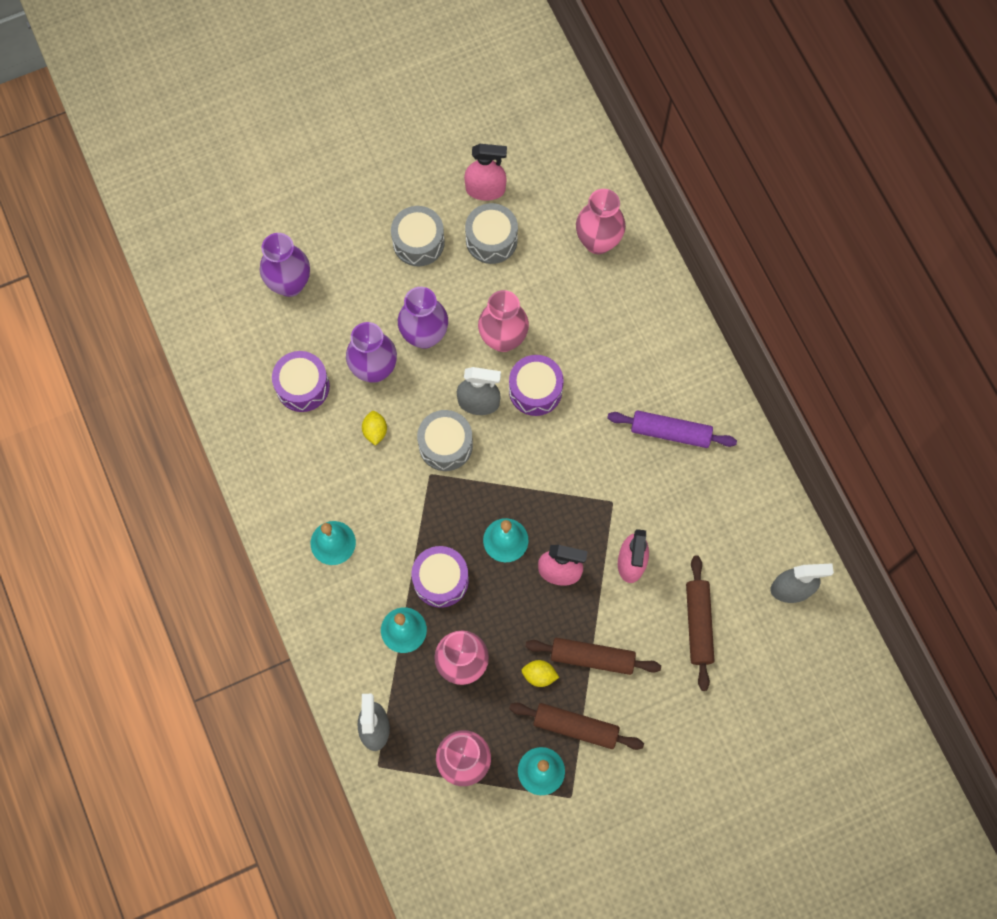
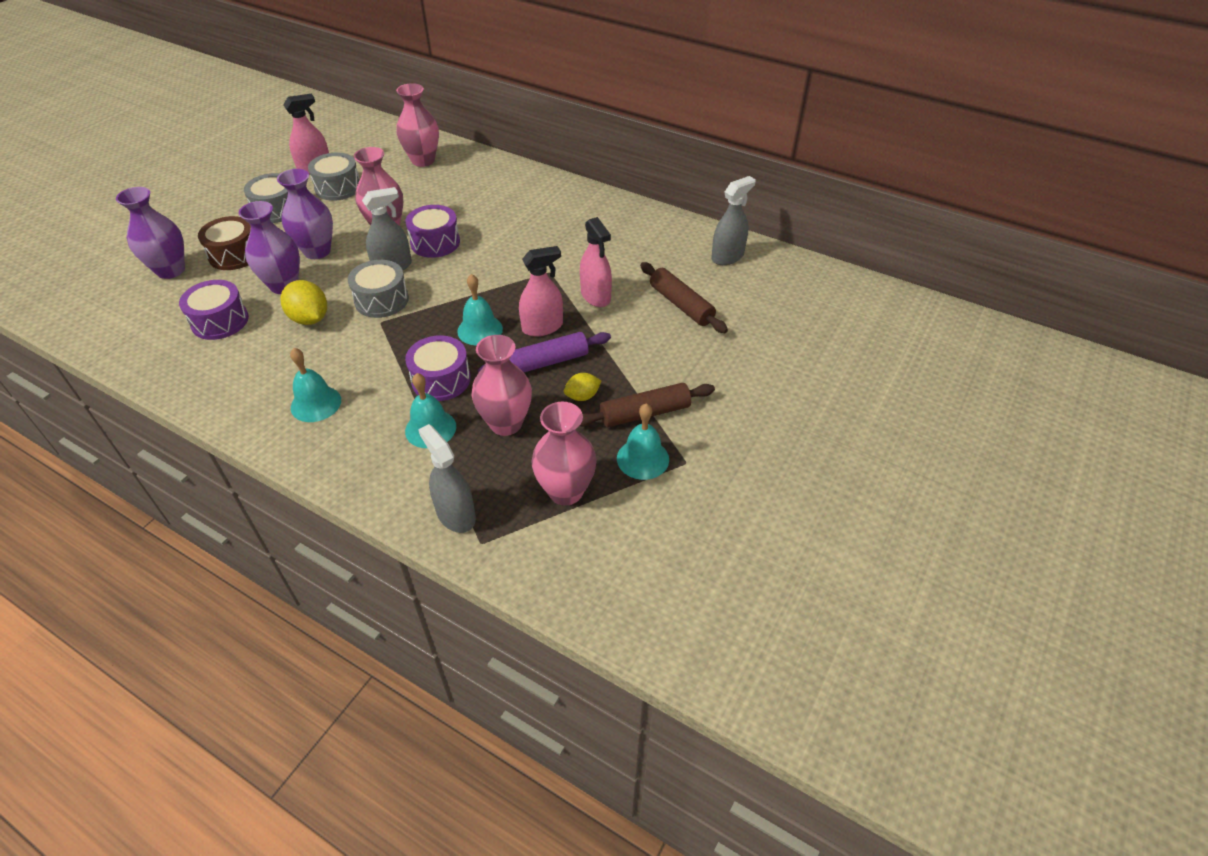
camera: 35 degrees left, 25 degrees down
(352, 294) = (234, 254): none -> brown drum
(375, 431) = (310, 319): yellow lemon -> yellow lemon, size x1.66
(592, 658) = (617, 363): brown rolling pin -> none
(670, 432) = (560, 221): purple rolling pin -> purple rolling pin (546, 362)

